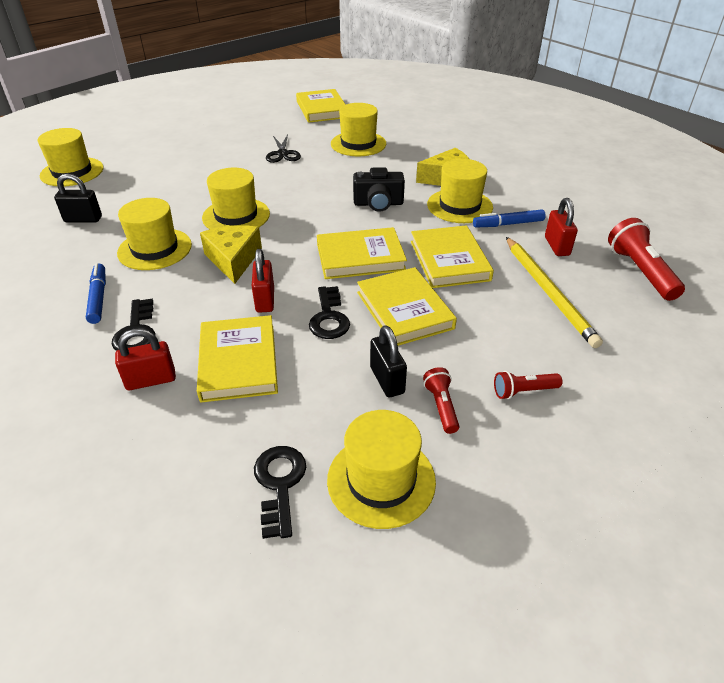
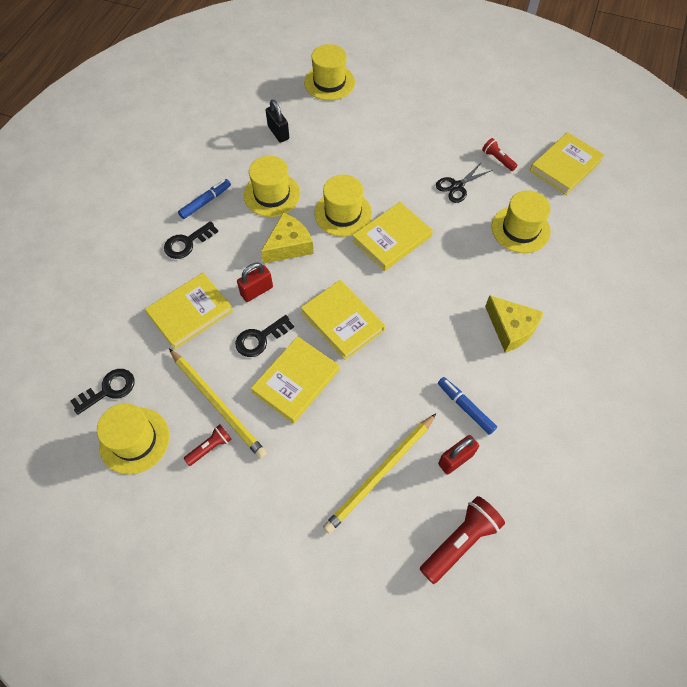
camera: 60 degrees right, 20 degrees up
(151, 380) = (152, 278): red padlock -> none
(378, 204) = (428, 295): black camera -> none
(387, 380) = (217, 404): black padlock -> yellow pencil
(449, 260) = (378, 384): yellow book -> yellow book (392, 239)
(459, 206) = (469, 357): yellow hat -> none
(523, 391) = (251, 494): red flashlight -> red flashlight (497, 159)

